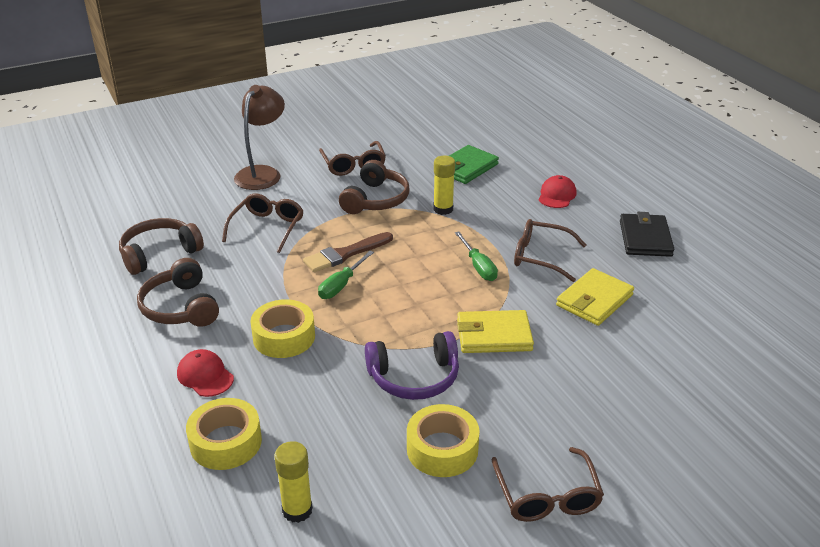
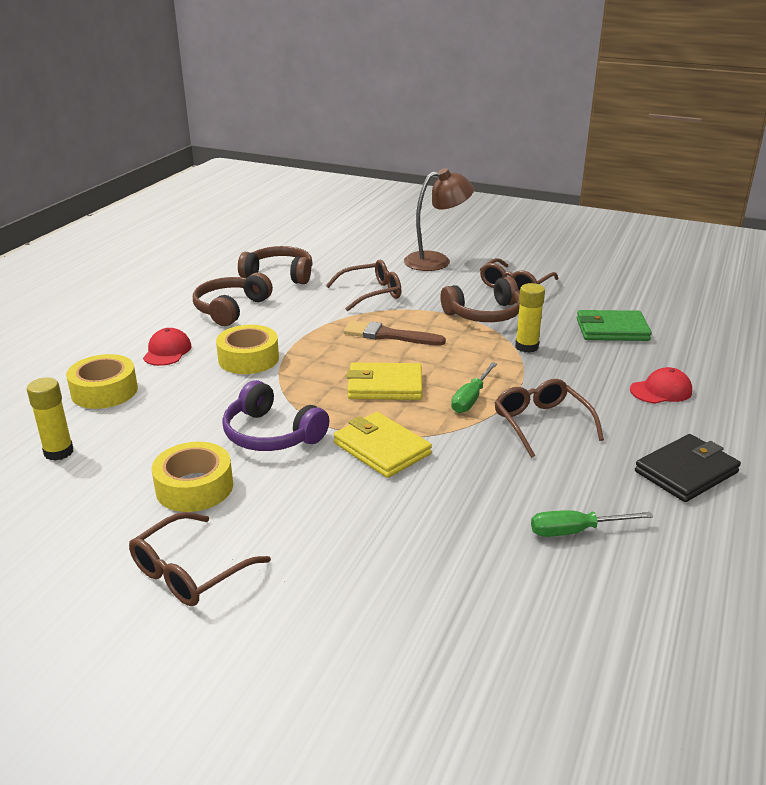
camera: 50 degrees right, 5 degrees down
(341, 285) = (346, 352): green screwdriver -> green screwdriver (575, 531)
(594, 300) = (522, 482): yellow wallet -> yellow wallet (385, 386)

